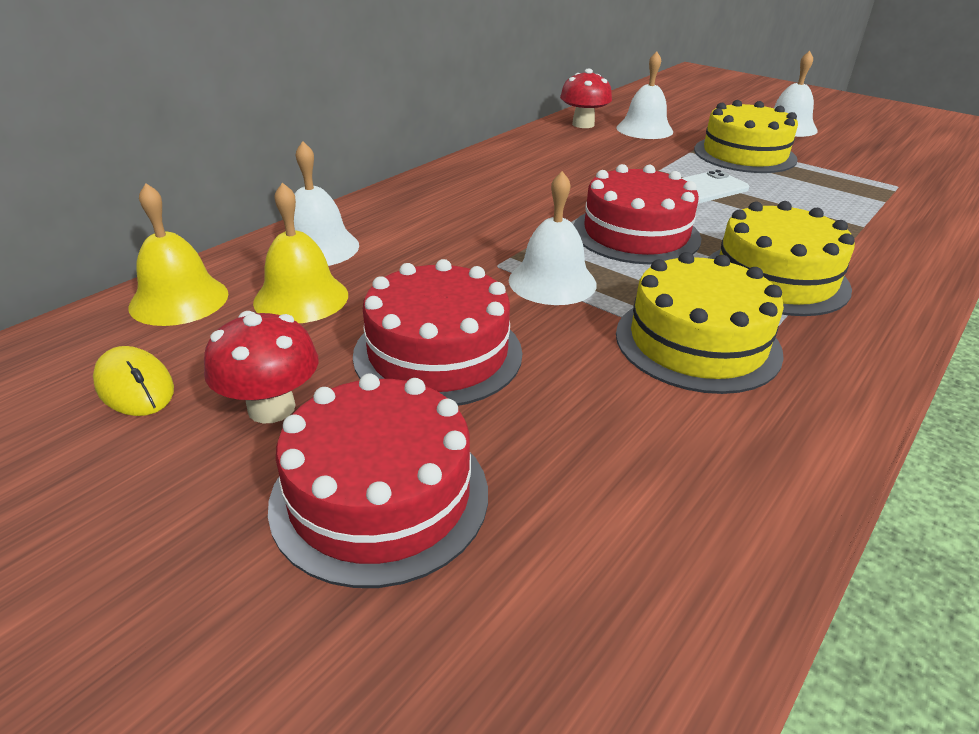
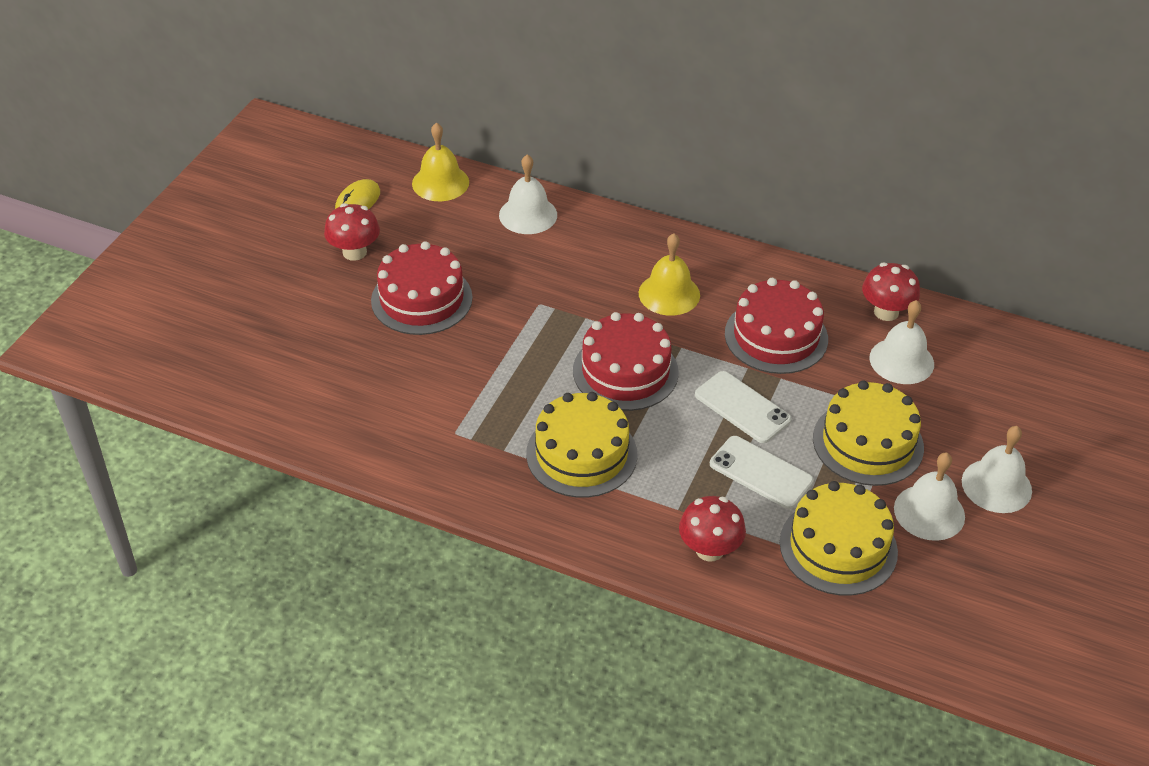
camera: 75 degrees right, 10 degrees up
(301, 298) = (460, 228): yellow bell -> yellow bell (669, 294)
(380, 496) = (304, 306): red cake -> red cake (776, 336)
(552, 282) = (526, 334): white bell -> white bell (929, 512)
(697, 342) = (473, 411): yellow cake -> yellow cake (838, 547)
(789, 196) = (761, 472): none -> white phone
(905, 234) = (709, 549): none -> red mushroom

